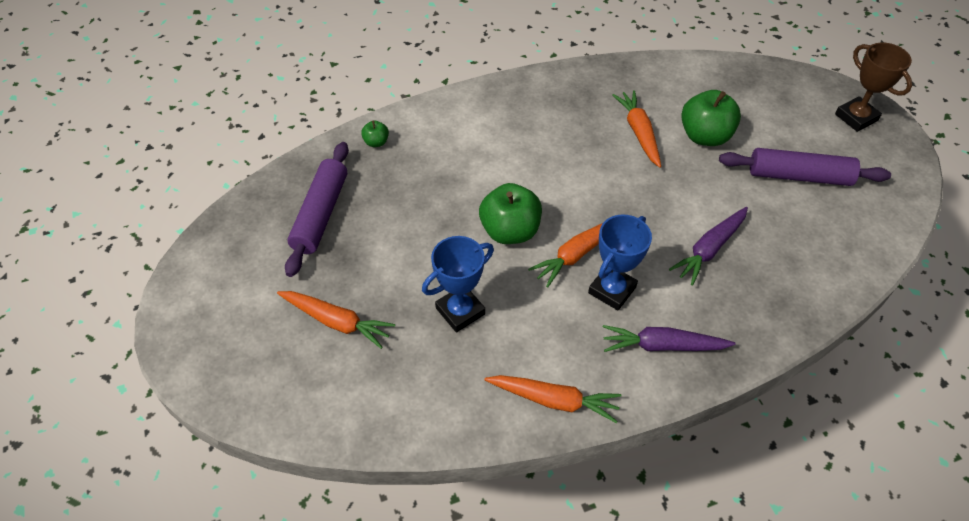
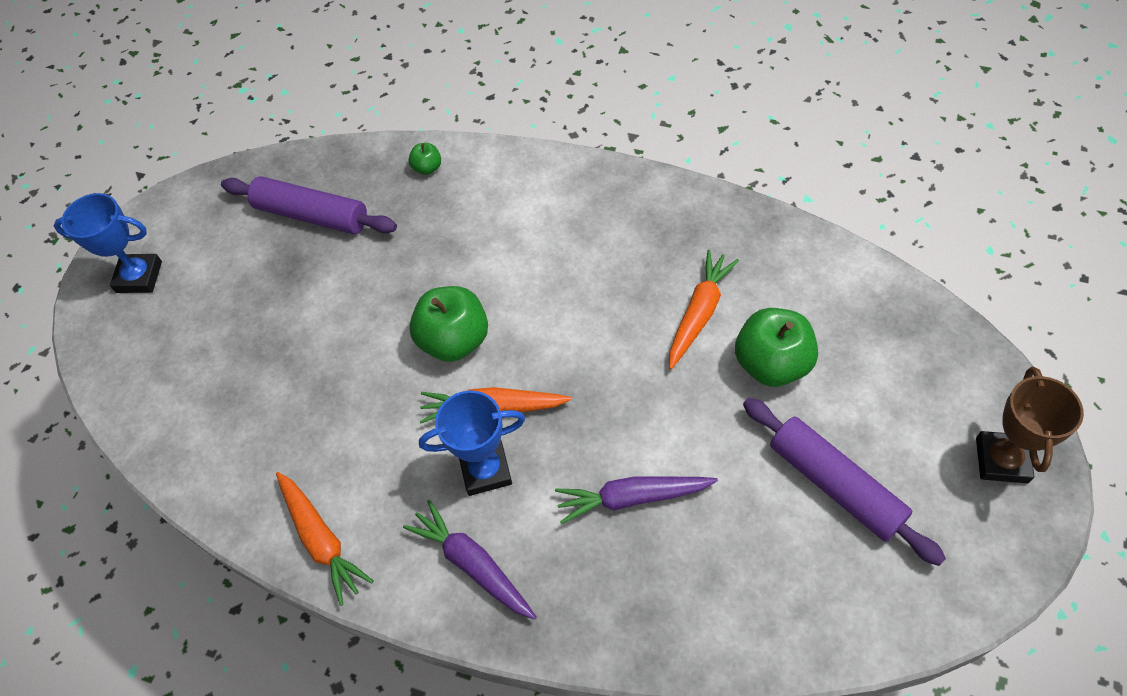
camera: 45 degrees right, 5 degrees up
(320, 214) = (312, 215): purple rolling pin -> purple rolling pin turned 60 degrees clockwise
(337, 322) = (227, 330): orange carrot -> none
(460, 311) = (331, 392): blue trophy -> blue trophy (139, 277)

